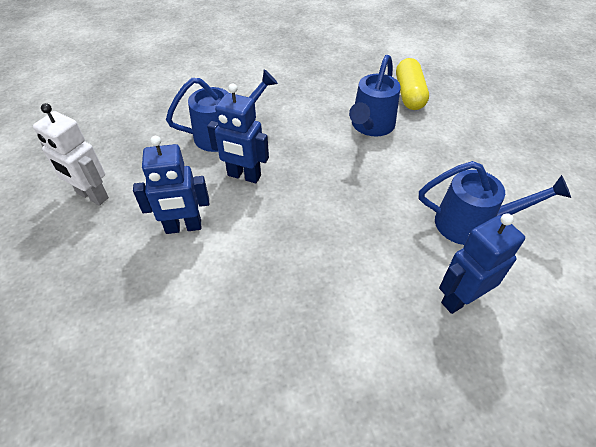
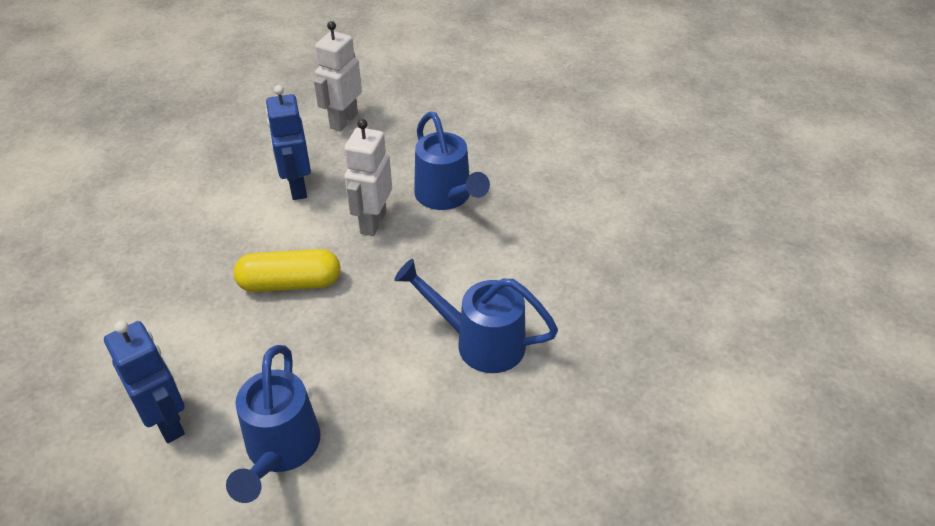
camera: 85 degrees right, 5 degrees down
(244, 176) = (372, 222): blue robot -> white robot
(409, 94) = (574, 396): yellow capsule -> yellow capsule (290, 283)

